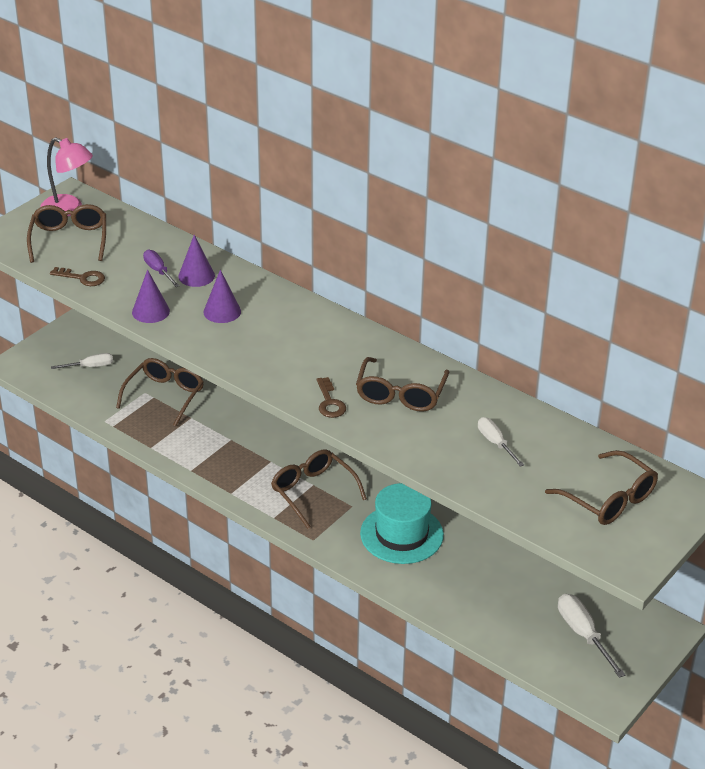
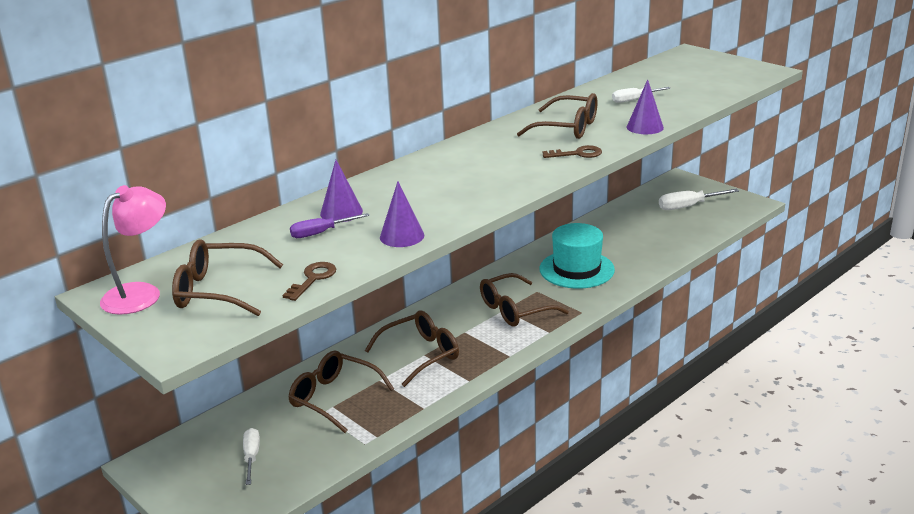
camera: 80 degrees left, 10 degrees down
(222, 311) = (415, 199): purple cone -> purple cone (645, 127)
(609, 499) = (697, 72): brown glasses -> brown glasses (421, 354)

